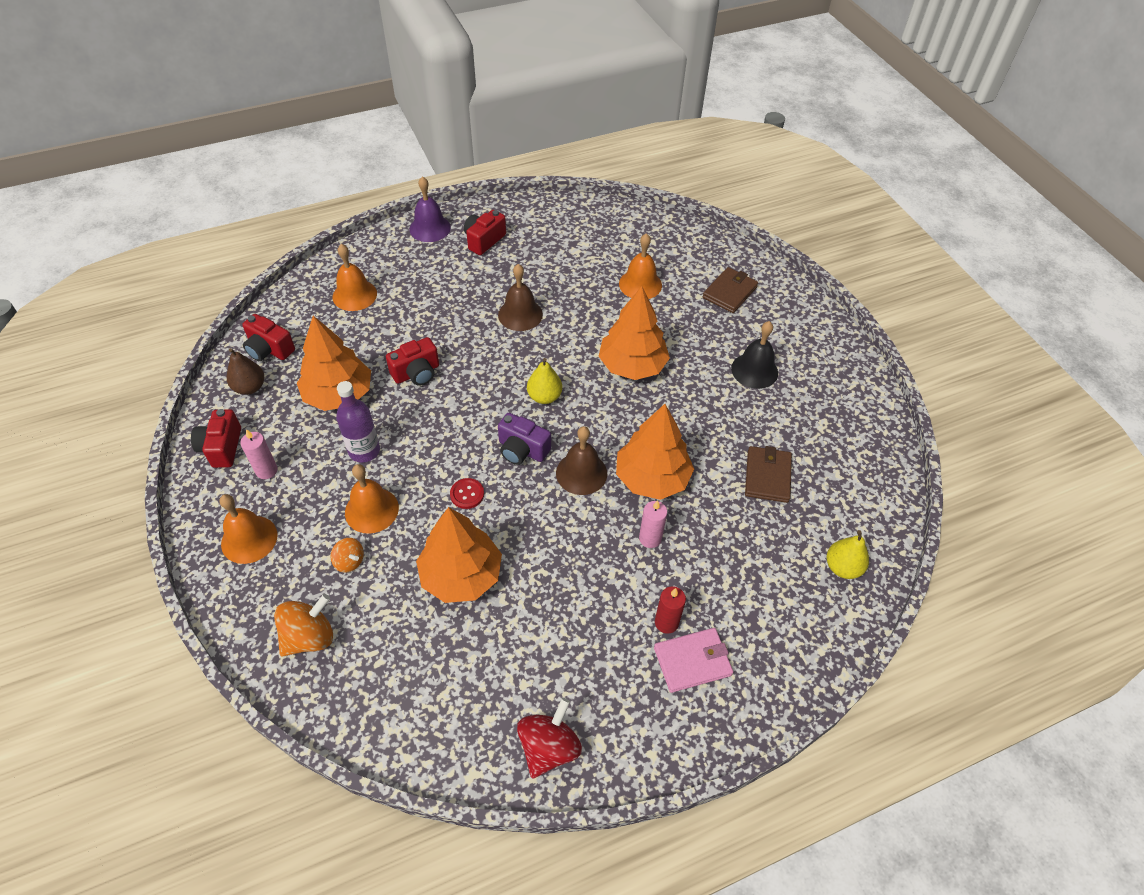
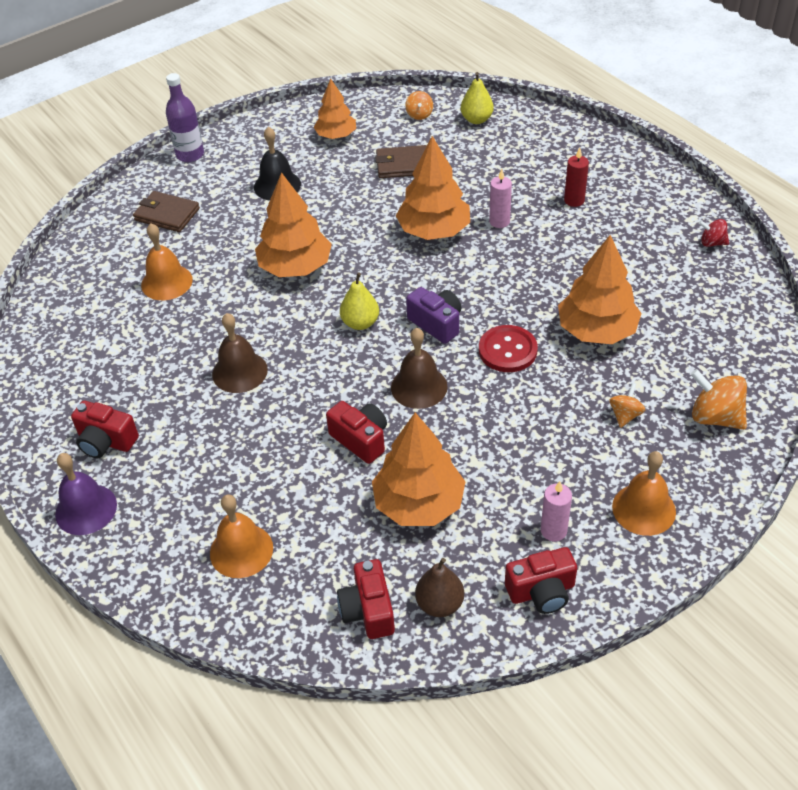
camera: 100 degrees left, 5 degrees down
(269, 349) = (368, 610): red camera -> red camera turned 150 degrees clockwise
(364, 451) = (489, 450): purple bottle -> purple bottle (190, 155)
(371, 510) = (560, 418): orange bell -> none
(467, 494) = (507, 350): red button -> red button, size x1.64
(522, 450) = (436, 324): purple camera -> purple camera turned 60 degrees counterclockwise
(549, 747) = (712, 243): red spinning top -> red spinning top, size x0.58
(581, 473) = (447, 276): brown bell -> brown bell (419, 387)
(692, 661) = (599, 182): pink wallet -> none
(830, 429) = (336, 135): none -> orange tree
(860, 512) = (419, 115): none -> orange spinning top

